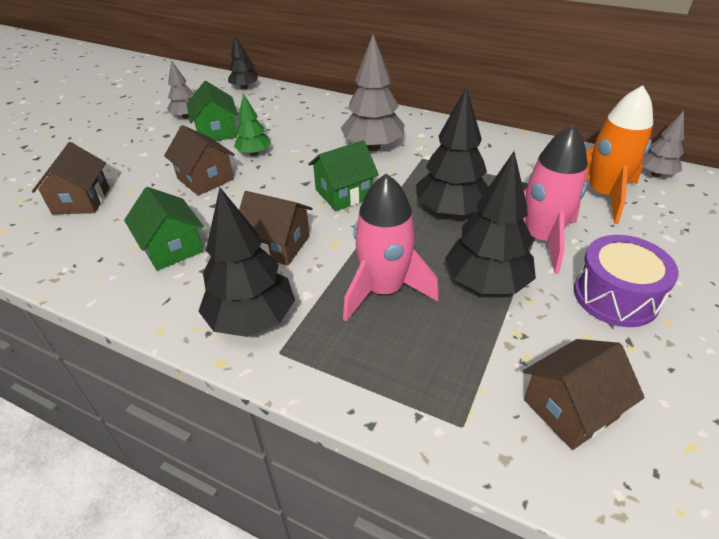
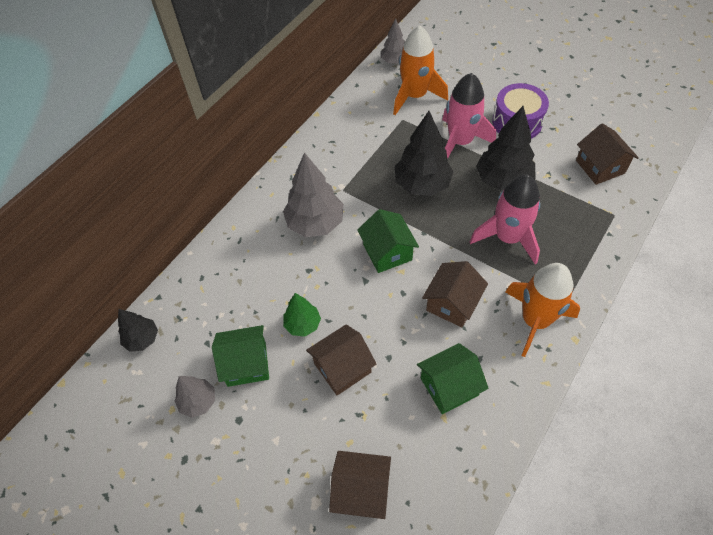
camera: 80 degrees left, 15 degrees up
(252, 319) = (535, 320): black tree -> orange rocket

